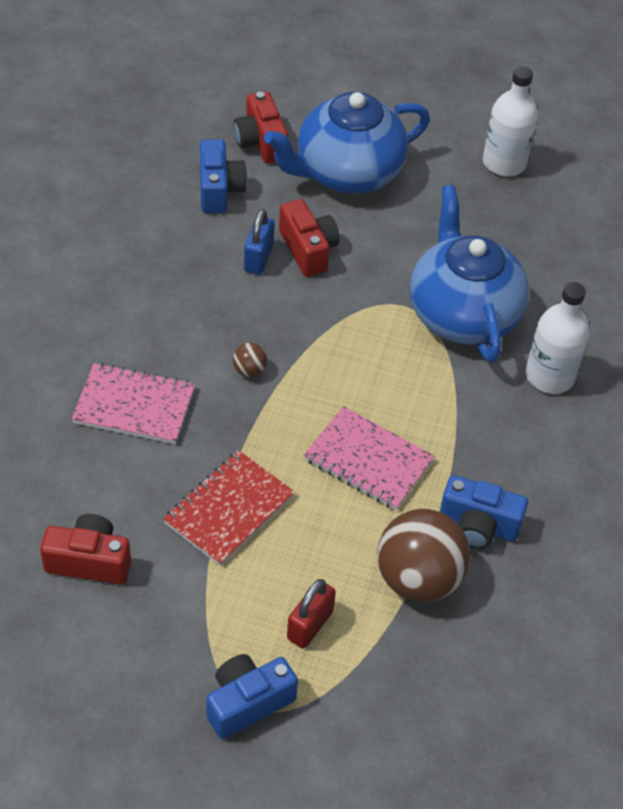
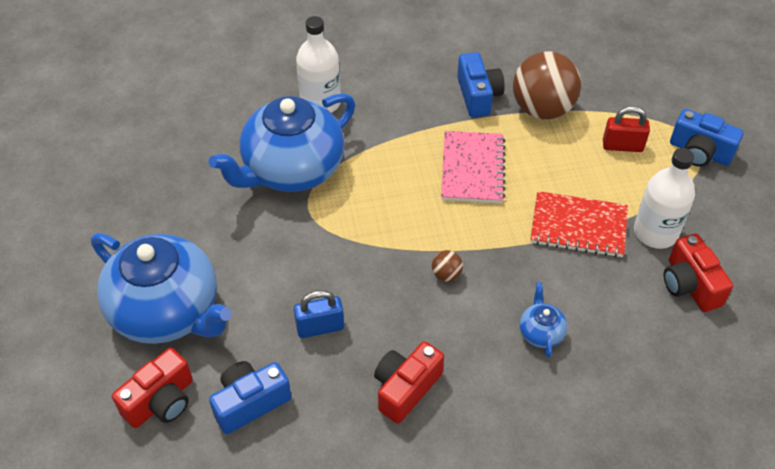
camera: 115 degrees left, 0 degrees up
(134, 406) = (540, 332): pink notebook -> blue teapot
(308, 250) = (286, 296): red camera -> red camera (405, 388)
(504, 163) = (92, 205): white bottle -> white bottle (655, 232)

